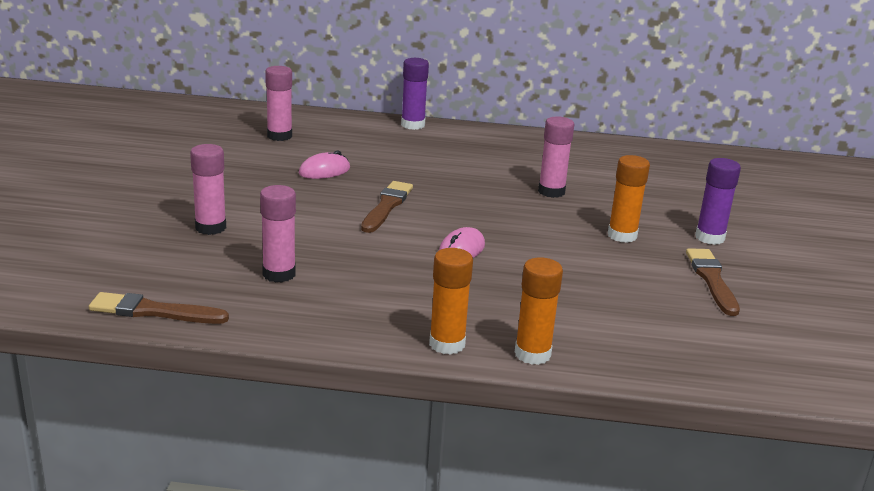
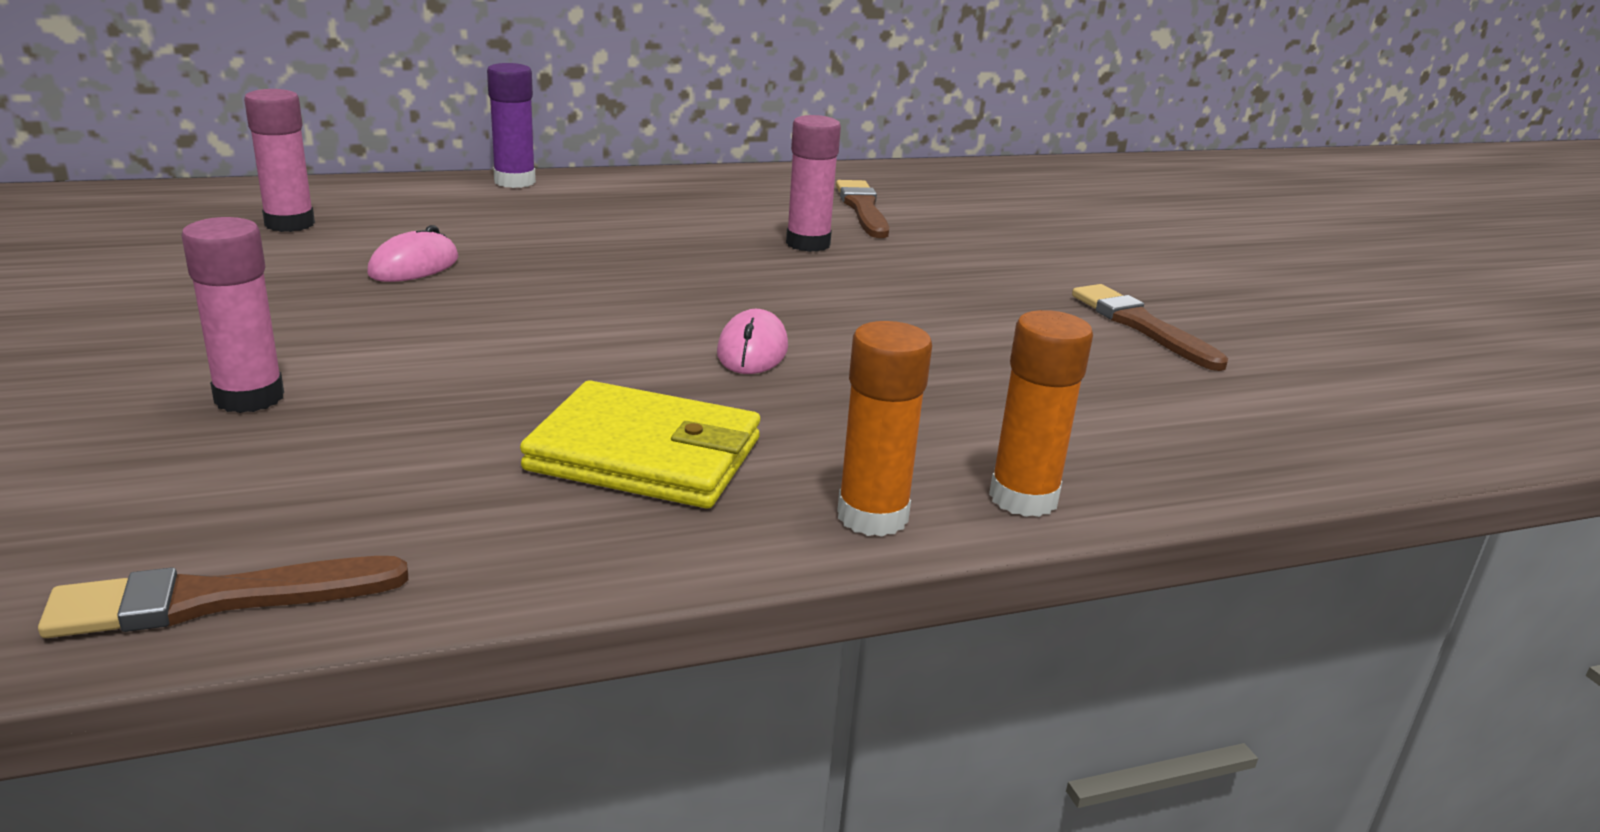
camera: 25 degrees left, 0 degrees up
(279, 274) = (455, 458): pink glue stick -> none
(364, 291) = (645, 455): none -> yellow wallet
(387, 206) = (569, 304): brown brush -> brown brush (863, 209)
(622, 235) = (964, 287): orange glue stick -> none
(709, 237) = (1077, 271): purple glue stick -> none

